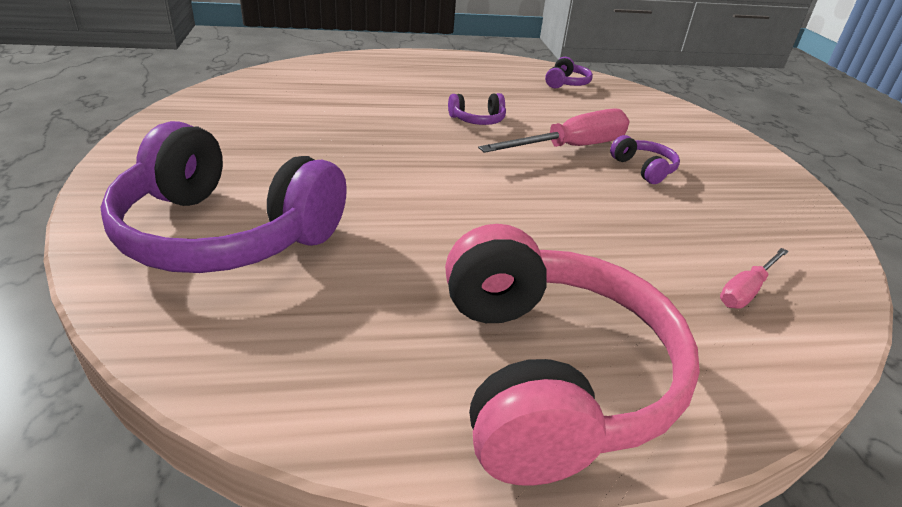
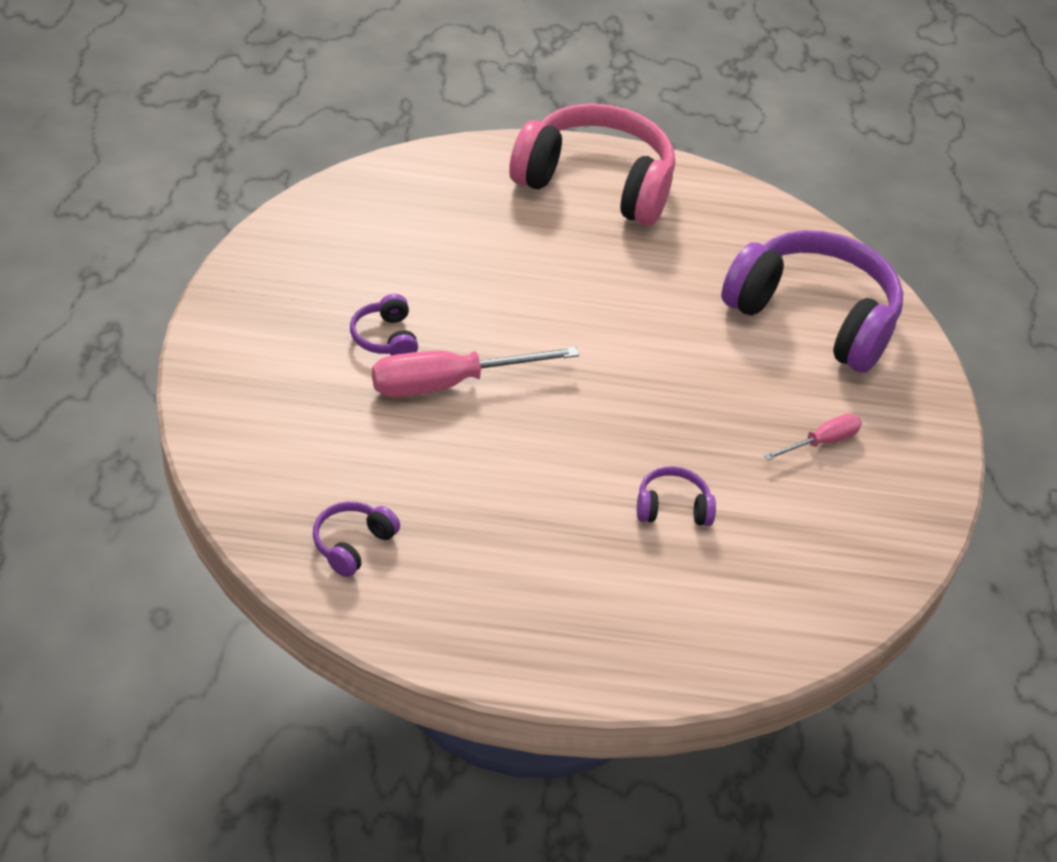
camera: 170 degrees left, 10 degrees up
(477, 120) = (544, 454): purple headphones -> purple headphones (672, 508)
(549, 375) = (595, 183): pink headphones -> pink headphones turned 105 degrees clockwise
(746, 290) = (413, 204): pink screwdriver -> pink screwdriver (821, 442)

